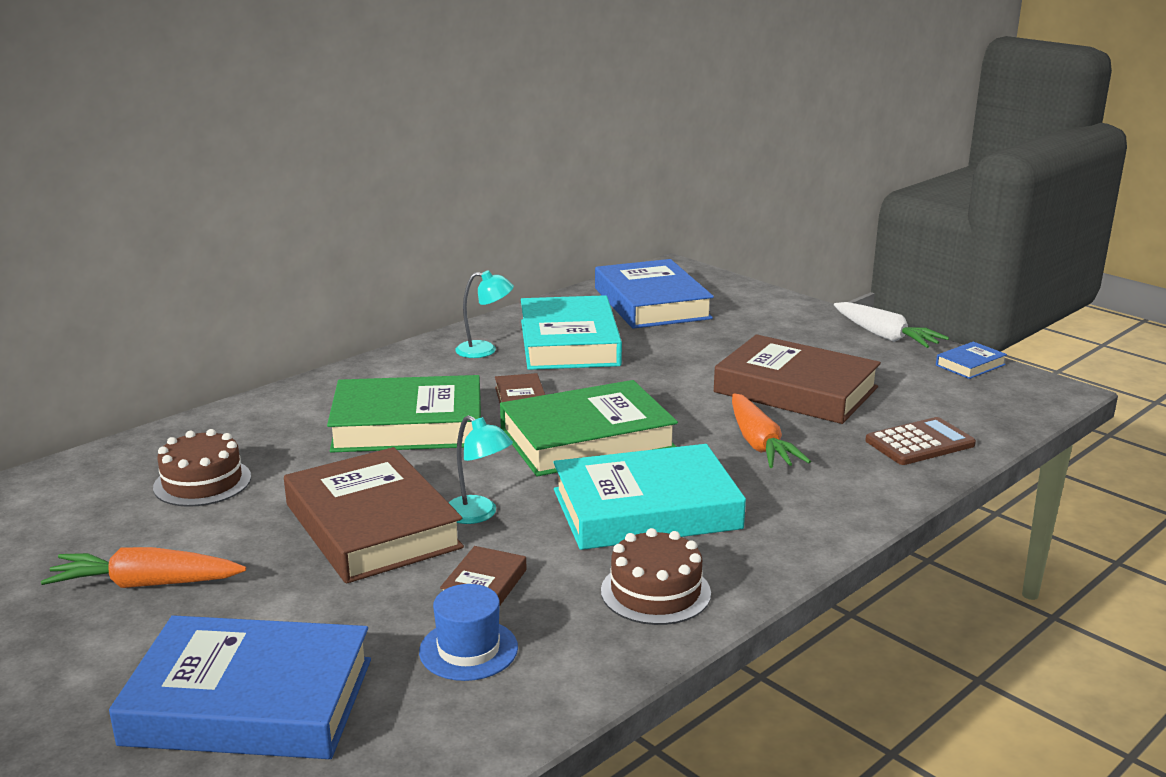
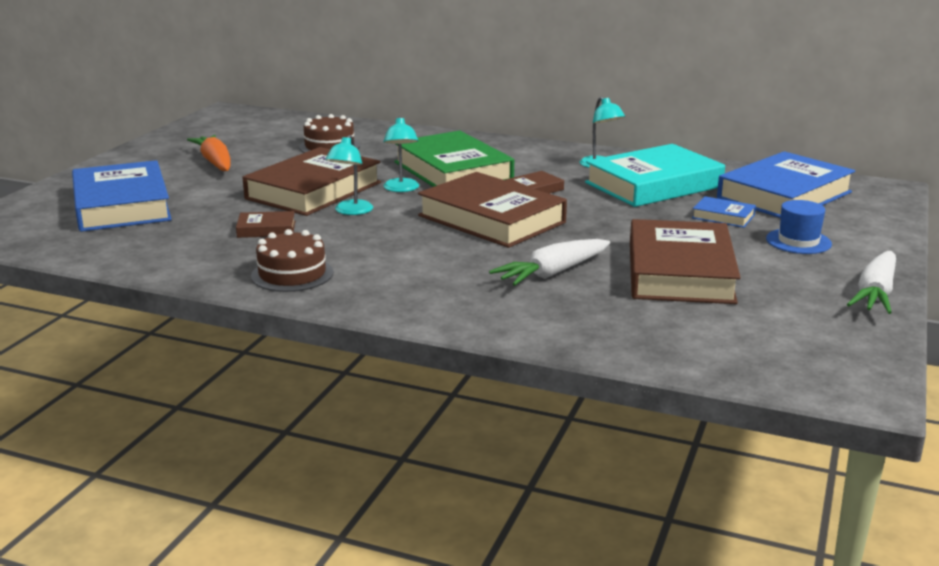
camera: 65 degrees right, 0 degrees up
(434, 468) = (401, 189): none -> turquoise lamp
(468, 649) = (194, 239): blue hat -> blue hat (798, 241)
(587, 439) = (491, 219): green book -> brown book
(646, 509) = (403, 253): turquoise book -> none
(759, 444) = (552, 273): orange carrot -> white carrot
(919, 443) = (635, 335): brown calculator -> none
(970, 365) = (867, 342): blue book -> blue book (723, 216)

